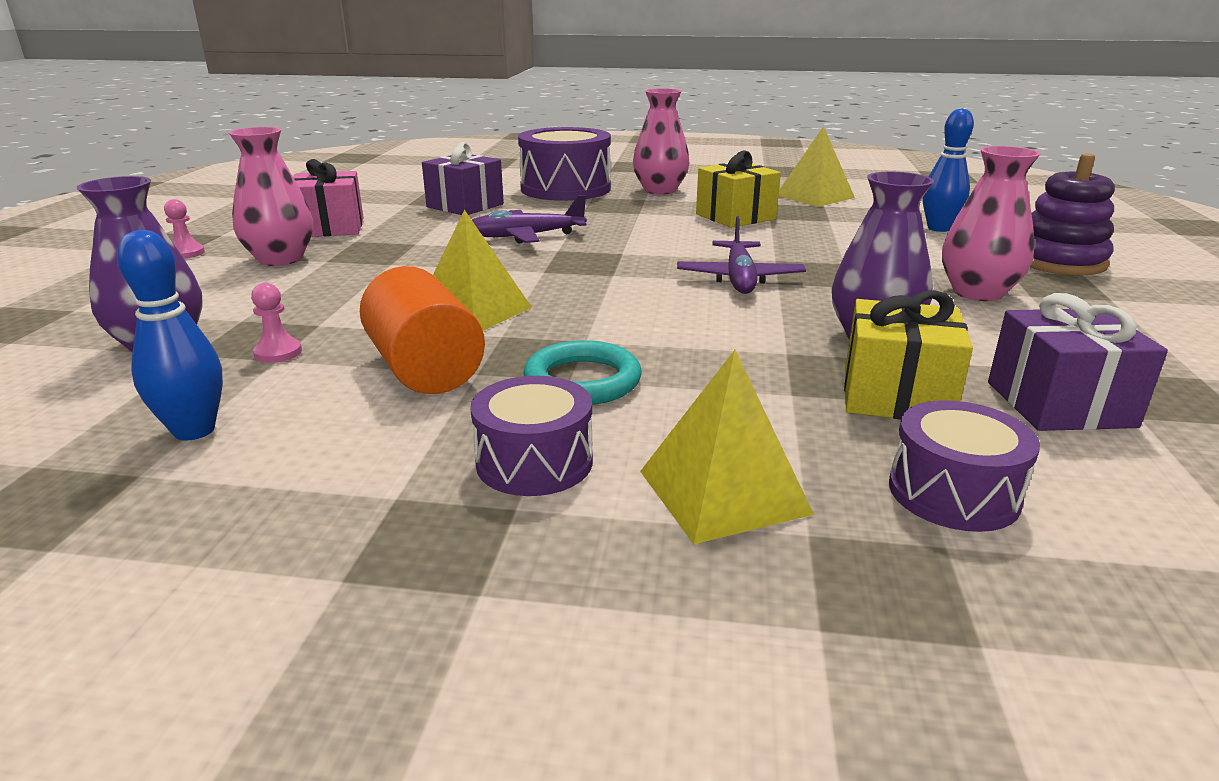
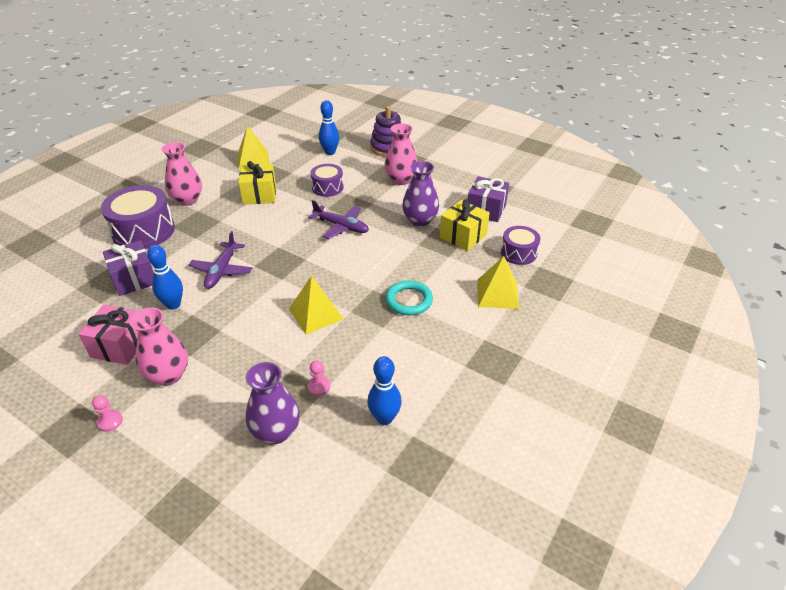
camera: 65 degrees left, 15 degrees up
(425, 369) = (370, 341): orange cylinder -> none
(428, 231) = (173, 304): none -> blue bowling pin
(534, 462) = (460, 328): purple drum -> purple drum (327, 187)

